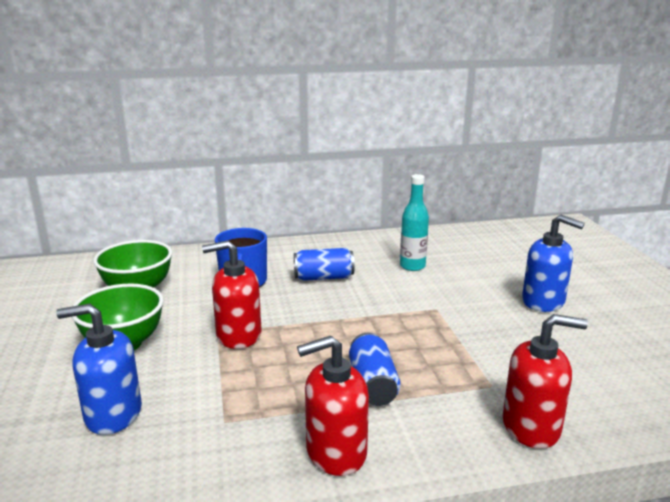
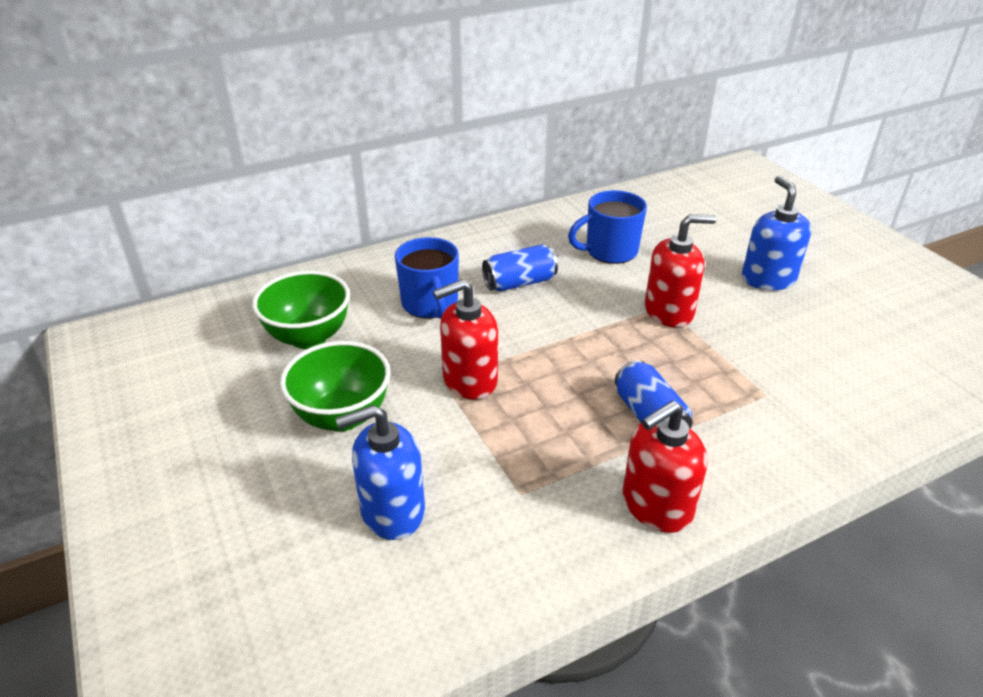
camera: 15 degrees left, 15 degrees up
(412, 266) = (609, 251): turquoise bottle -> blue mug
(531, 427) = (825, 436): red soap dispenser -> red soap dispenser (669, 311)
(543, 301) = (768, 279): blue soap dispenser -> blue soap dispenser turned 120 degrees counterclockwise

